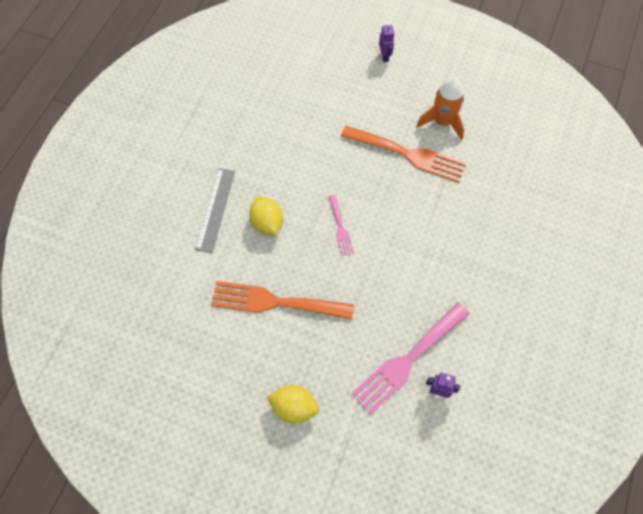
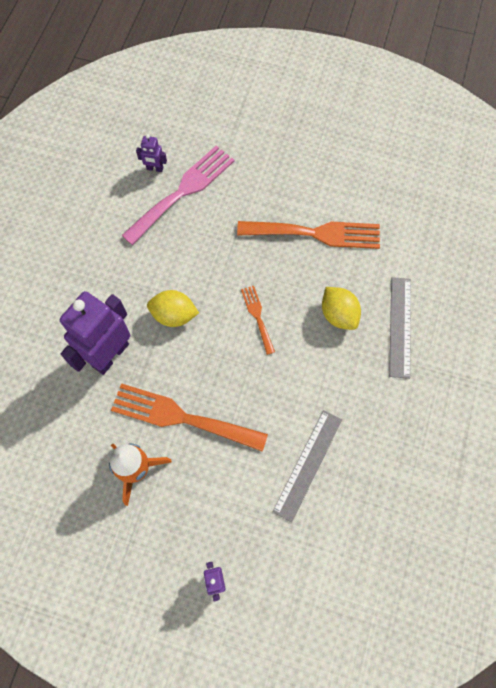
camera: 175 degrees right, 5 degrees up
(294, 407) = (284, 147): yellow lemon -> yellow lemon (174, 315)
(312, 116) = (307, 464): none -> grey ruler
(340, 228) = (257, 316): pink fork -> orange fork
(470, 206) = (110, 354): none -> purple robot

